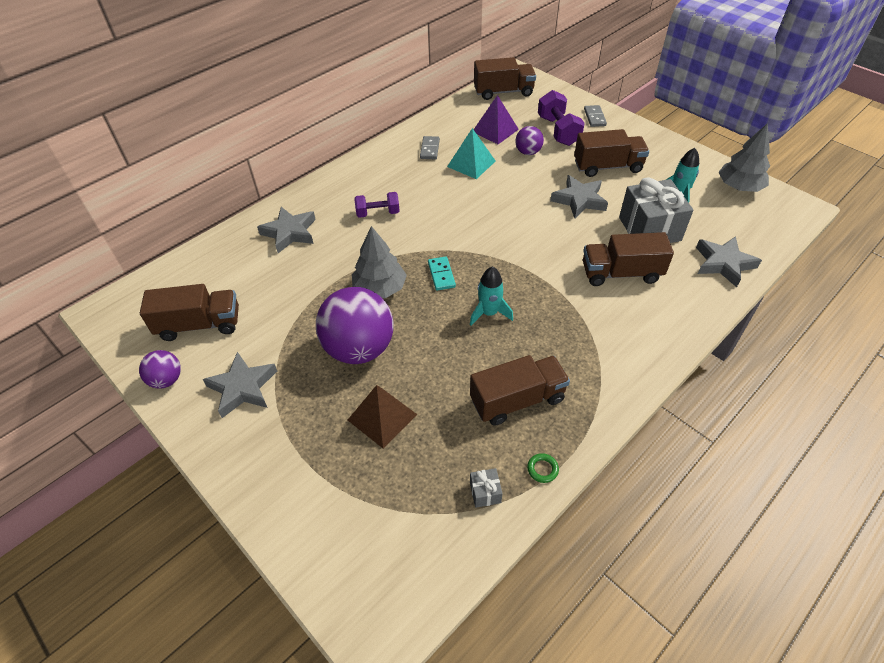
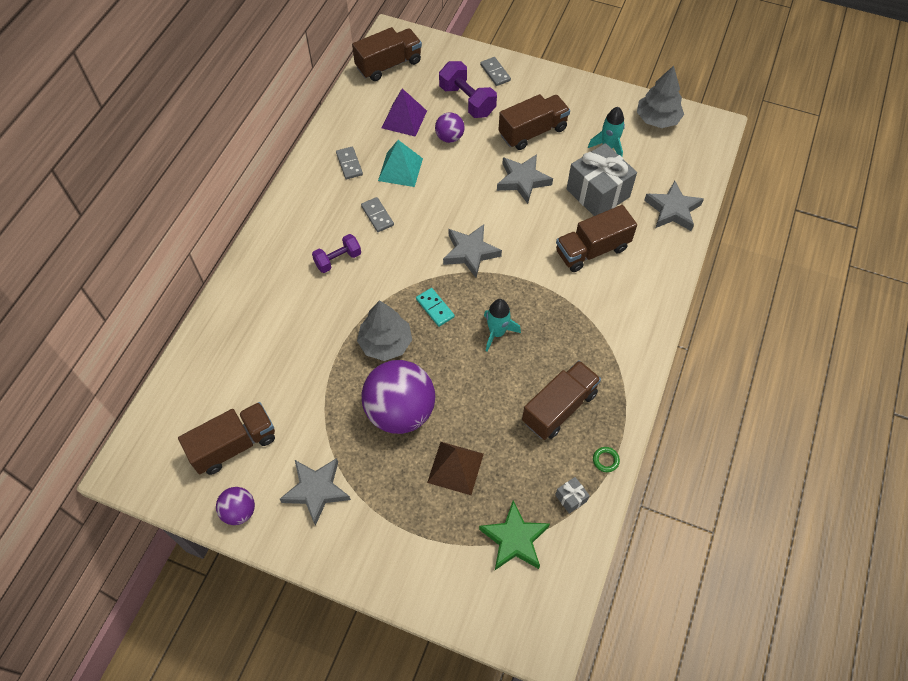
camera: 25 degrees left, 10 degrees up
(289, 233) = (261, 313): grey star -> grey star (470, 252)
(403, 510) = (514, 539): none -> green star
(431, 191) = (377, 216): none -> grey domino

